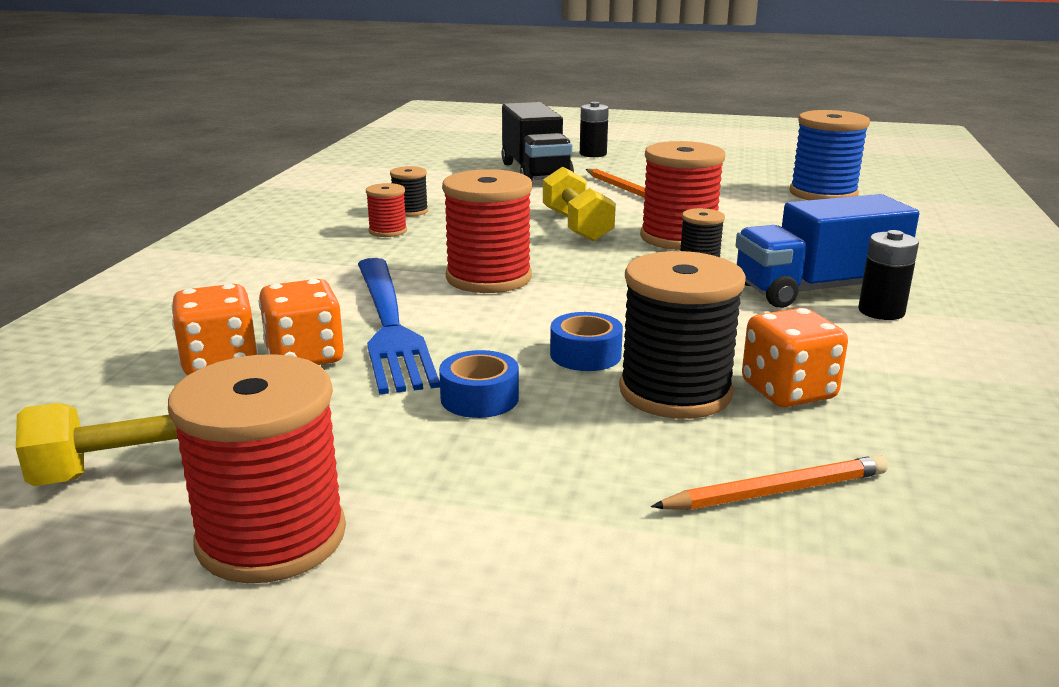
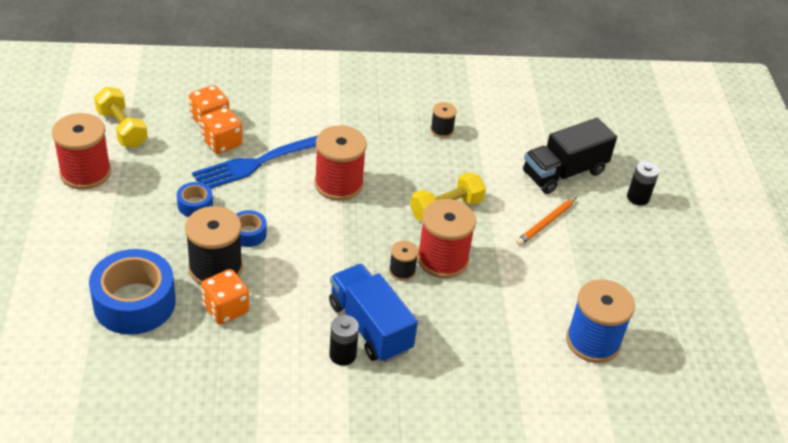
camera: 70 degrees right, 20 degrees up
(388, 231) = (400, 129): red spool -> none
(776, 491) = (134, 302): orange pencil -> blue tape

